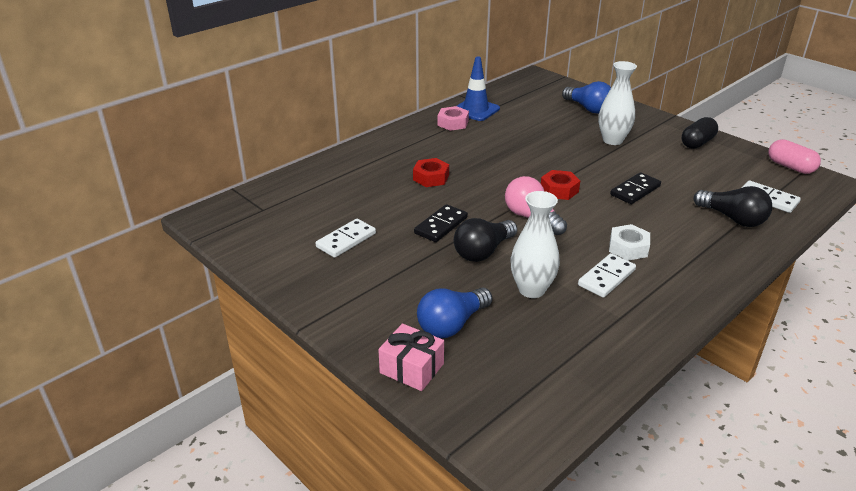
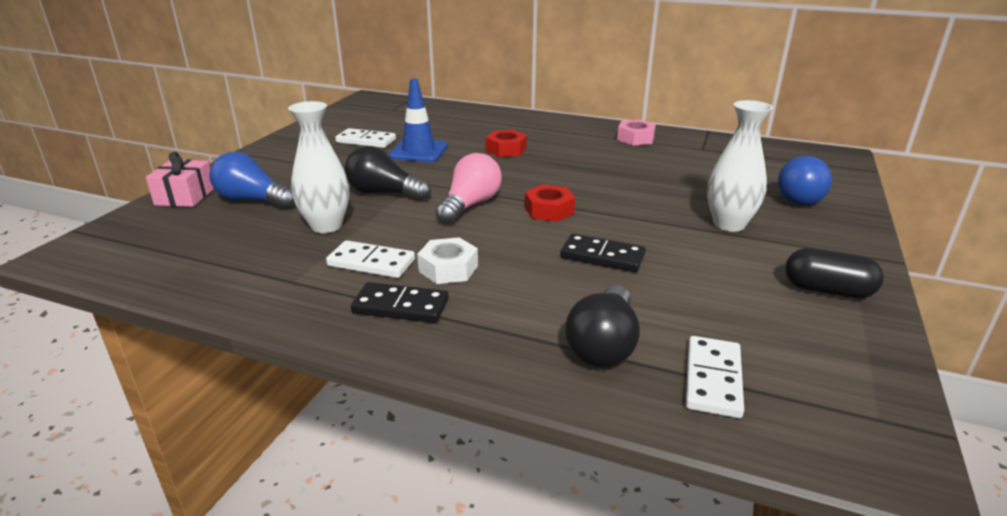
camera: 65 degrees right, 5 degrees down
(441, 225) = (418, 168): black domino -> black domino (401, 306)
(475, 110) = (684, 142): blue traffic cone -> blue traffic cone (418, 151)
(790, 167) = (885, 402): pink capsule -> none

